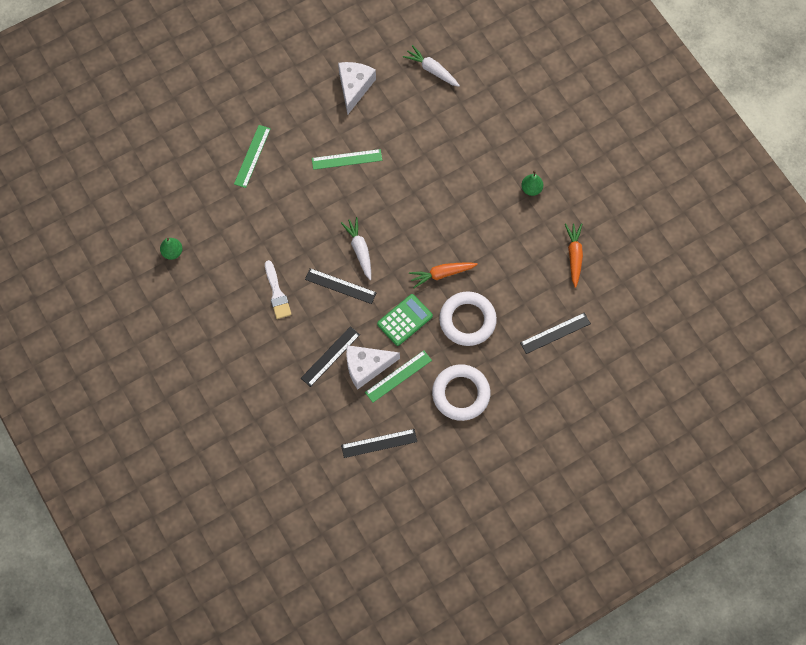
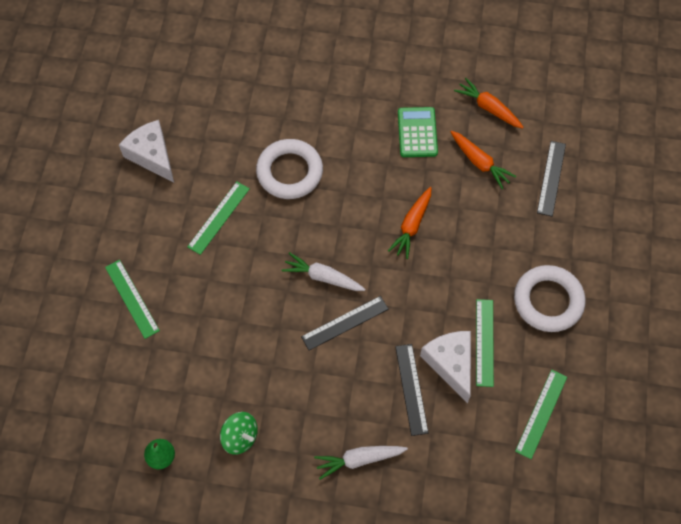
camera: 50 degrees left, 5 degrees down
(219, 284) = (240, 437): none -> green spinning top
(277, 293) = (300, 388): white brush -> none
(366, 367) = (450, 364): white cheese -> white cheese turned 135 degrees clockwise
(379, 443) = (541, 413): black ruler -> green ruler
(404, 320) = (431, 292): green calculator -> green calculator (417, 132)
(432, 70) = (200, 81): white carrot -> white carrot (359, 459)
(467, 320) = (477, 239): white ring -> white ring (289, 172)
(526, 280) = (479, 162): none -> orange carrot
(531, 189) = (393, 92): green pear -> none

